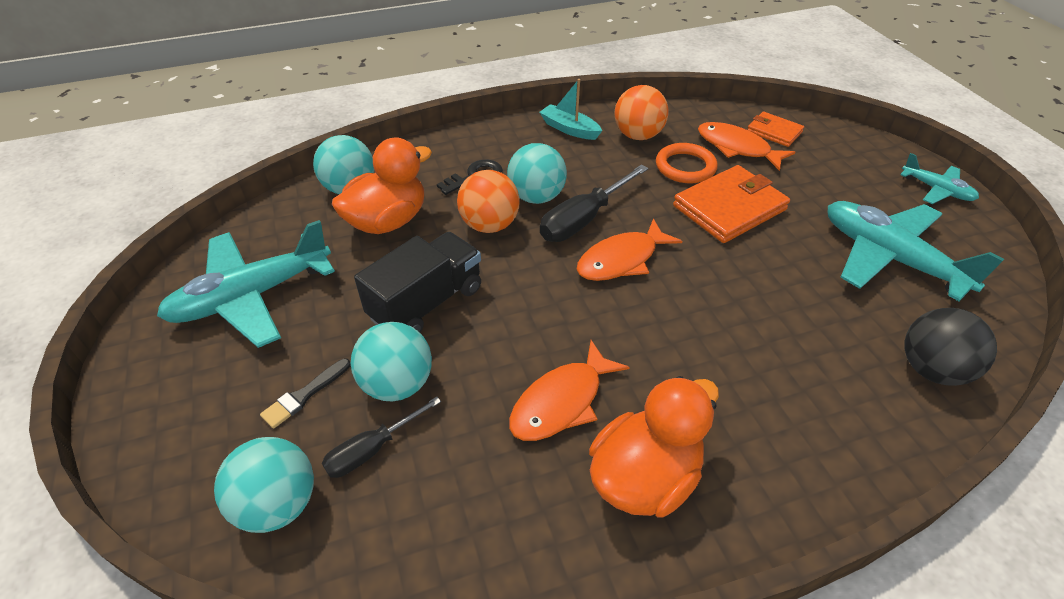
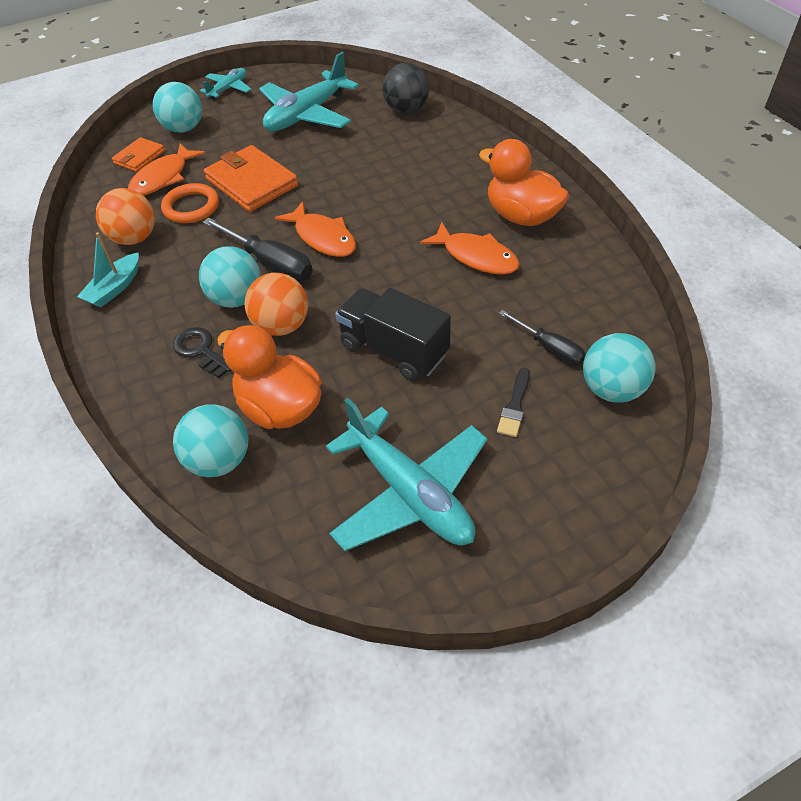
camera: 95 degrees left, 5 degrees up
(304, 395) = (515, 405): black brush -> black brush turned 75 degrees clockwise
(397, 384) = (486, 348): turquoise ball -> turquoise ball (184, 129)

